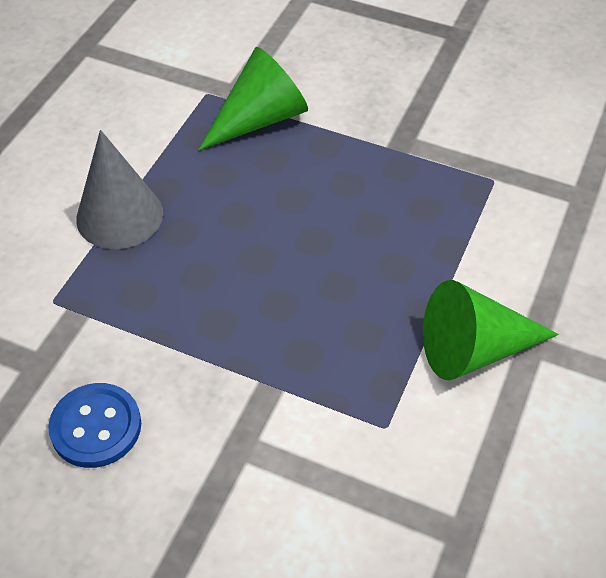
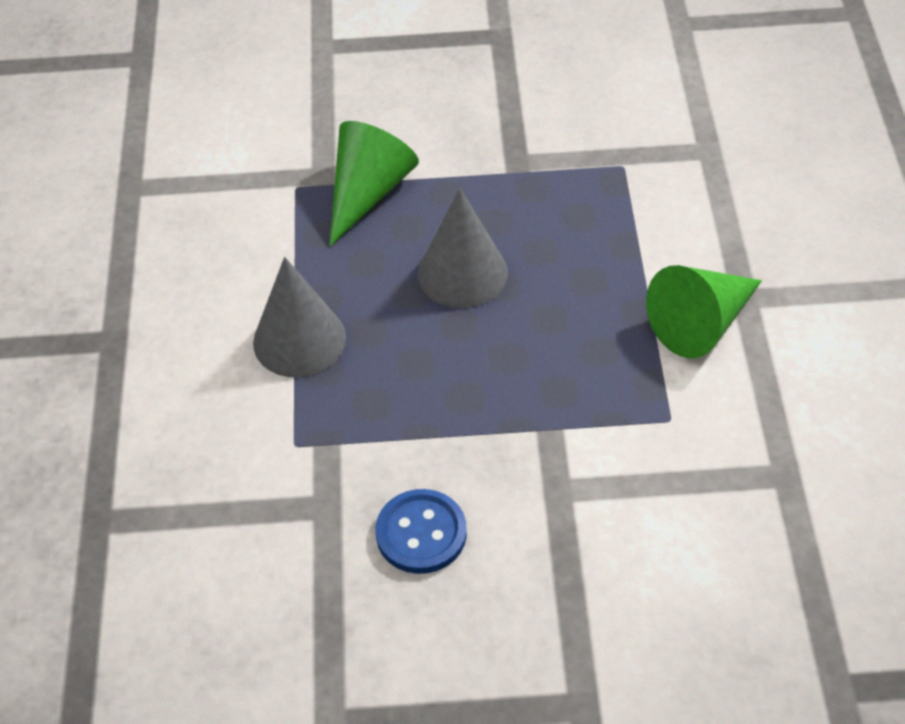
camera: 25 degrees left, 0 degrees up
(290, 216) = (462, 273): none -> grey cone

